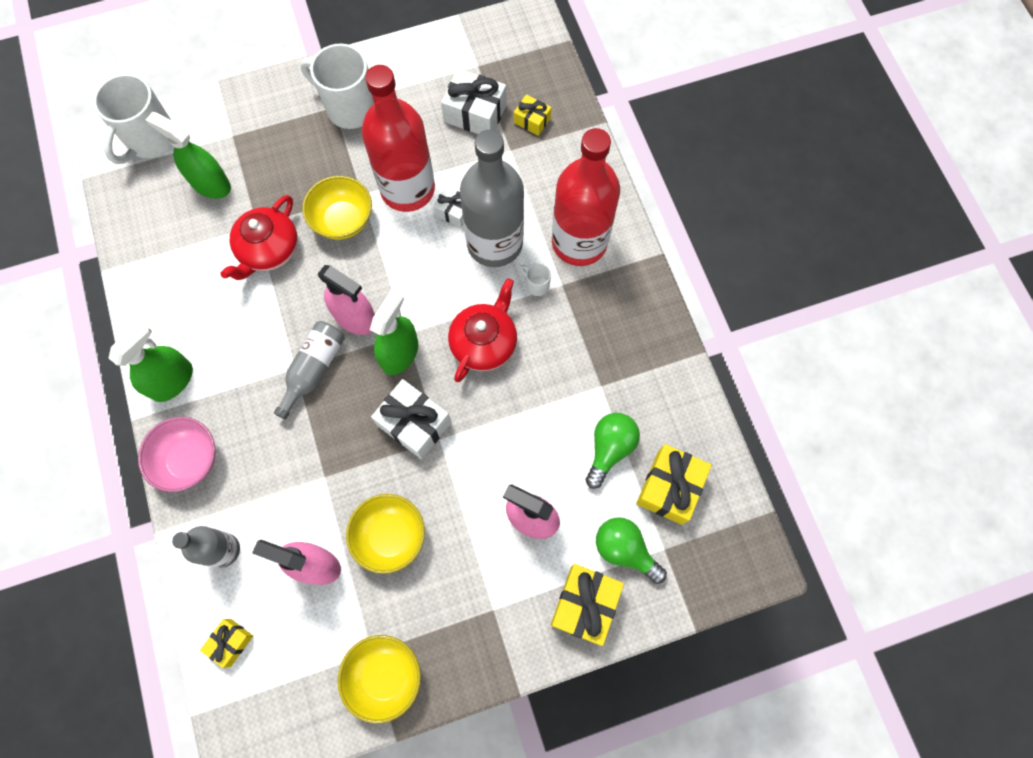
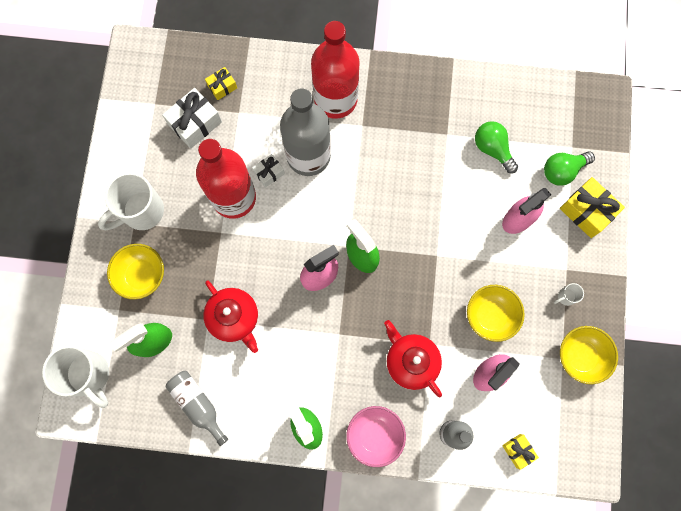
camera: 65 degrees left, 5 degrees up
(314, 369) = (346, 320): grey bottle -> grey bottle (198, 404)
(343, 220) = (236, 254): yellow bowl -> yellow bowl (142, 275)
(414, 424) = (418, 268): white gift -> none
(484, 342) = (380, 196): red teapot -> red teapot (411, 361)
(536, 285) = (354, 142): white mug -> white mug (565, 297)
(670, 487) = (534, 124): yellow gift -> none

